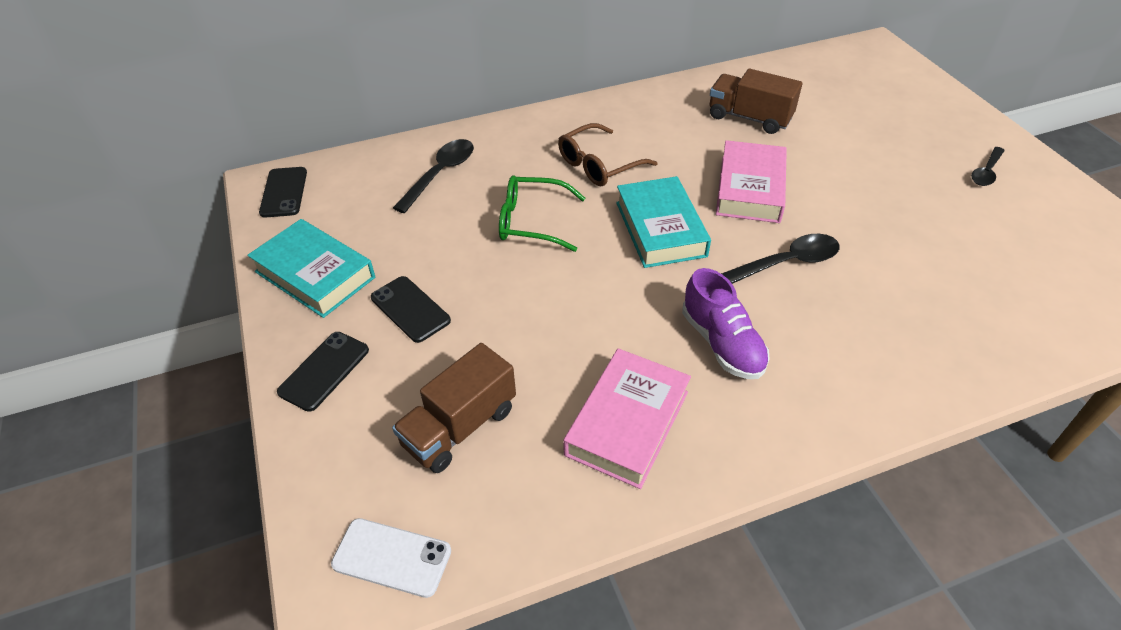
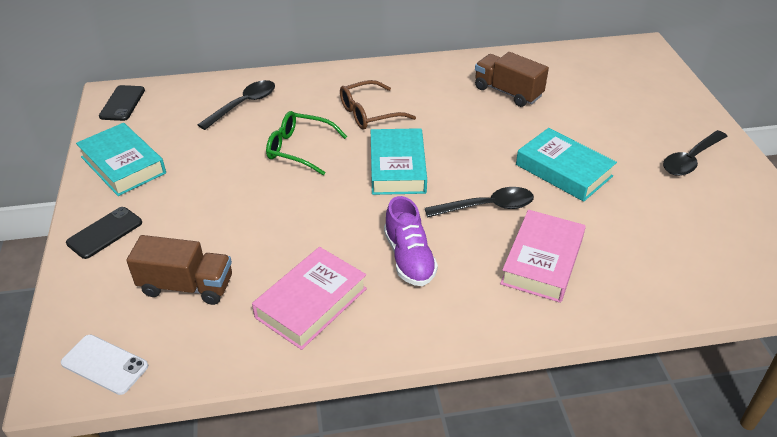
camera: 10 degrees right, 5 degrees down
(410, 309) = (183, 199): black phone -> none
(460, 427) = (186, 286): brown truck -> brown truck turned 135 degrees counterclockwise
(750, 189) = (483, 147): pink book -> pink book (542, 261)
(853, 205) = (563, 170): none -> turquoise book
(986, 172) = (691, 159): black spoon -> black spoon, size x1.54

